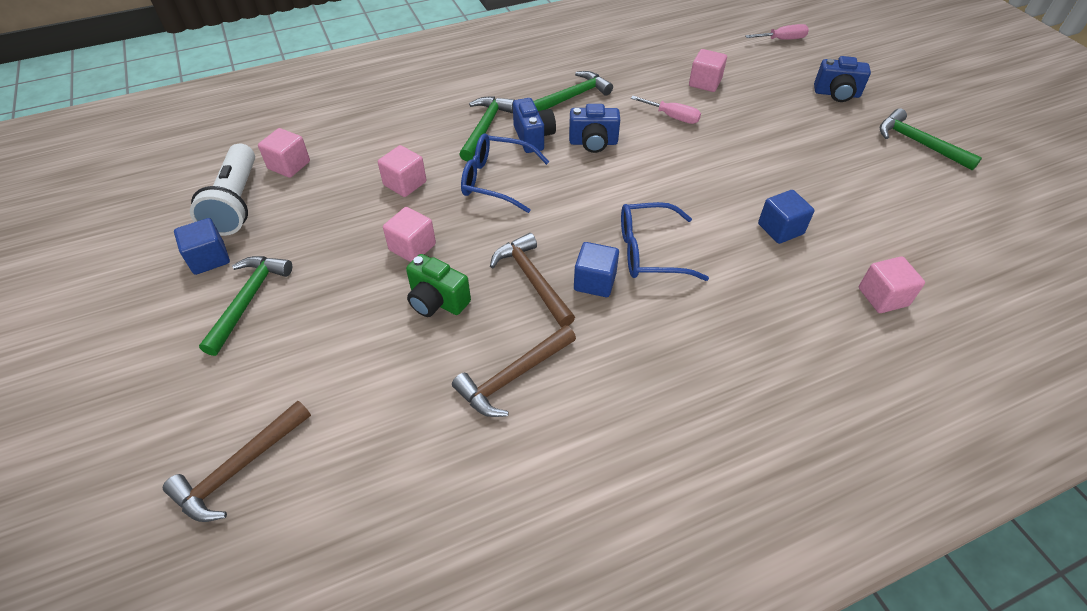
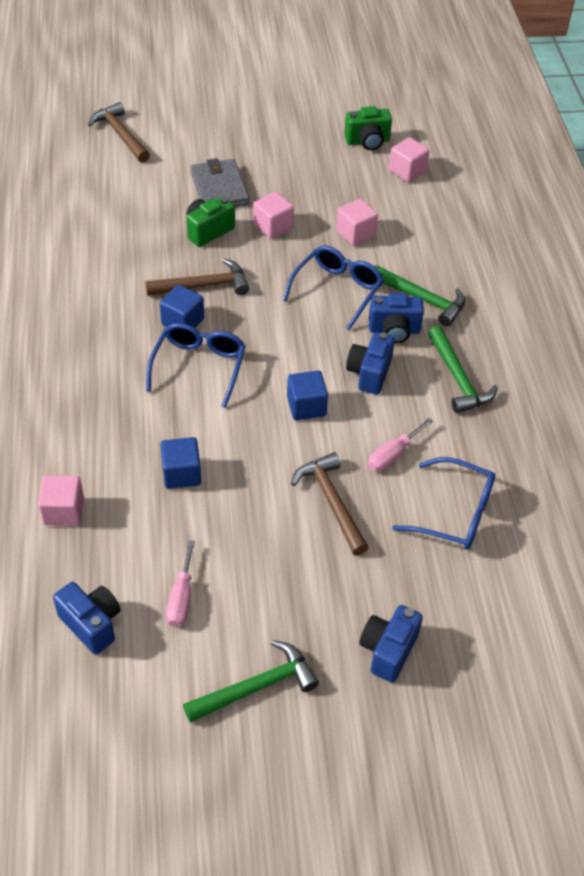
camera: 105 degrees right, 0 degrees up
(209, 258) = (308, 127): blue cube -> blue cube (306, 406)
(236, 203) = (367, 142): white flashlight -> green camera
(248, 300) = (256, 143): green hammer -> none
(351, 312) = (219, 188): none -> grey wallet
(513, 377) = (117, 256): brown hammer -> brown hammer (331, 502)
(705, 83) = (454, 513): pink cube -> blue glasses
(782, 39) = (541, 653): pink screwdriver -> pink screwdriver (181, 598)
(961, 240) = (92, 624): none -> blue camera

